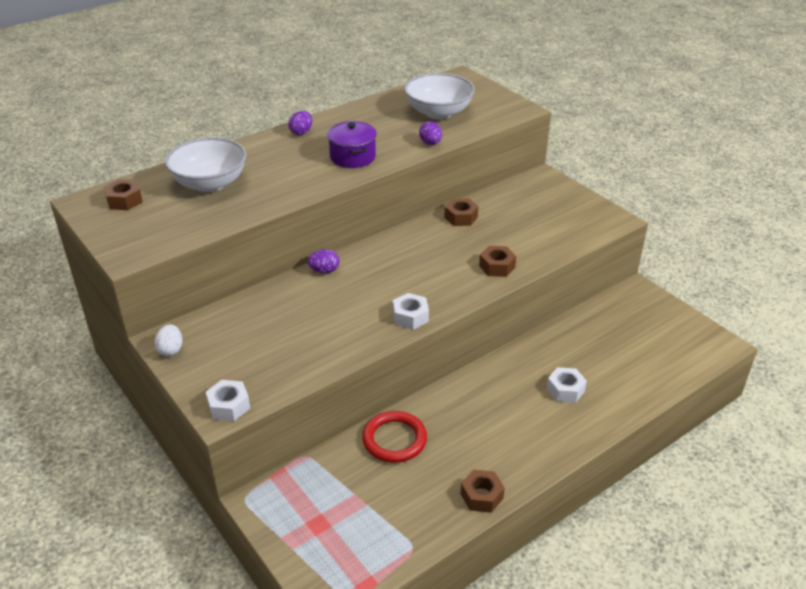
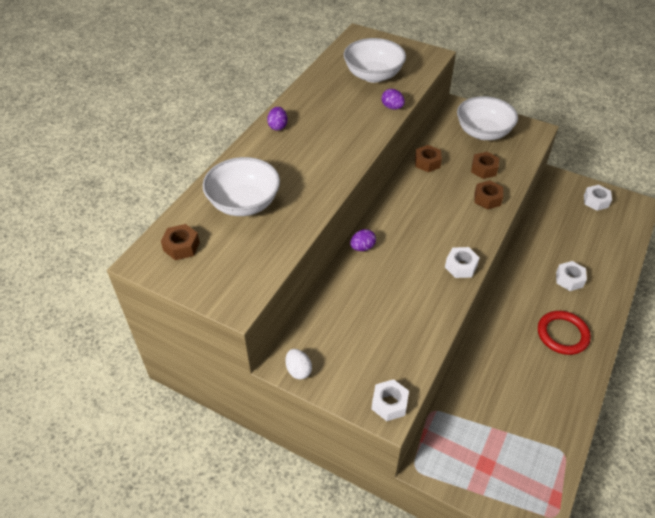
camera: 25 degrees left, 10 degrees up
(352, 157) = (342, 139): purple pot -> none
(394, 439) = (486, 369): red ring -> red ring (562, 334)
(481, 496) = (577, 389): brown nut -> brown nut (484, 169)
(549, 206) = (483, 132): none -> white bowl
(667, 325) = (596, 201): none -> white nut

